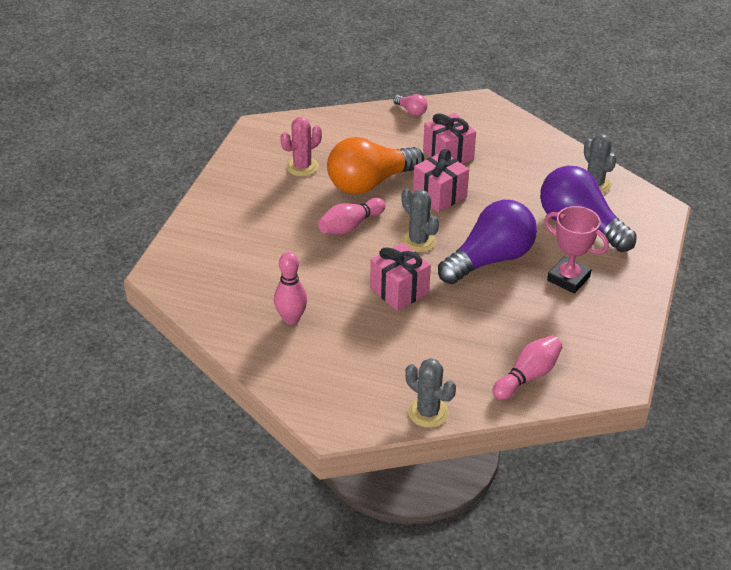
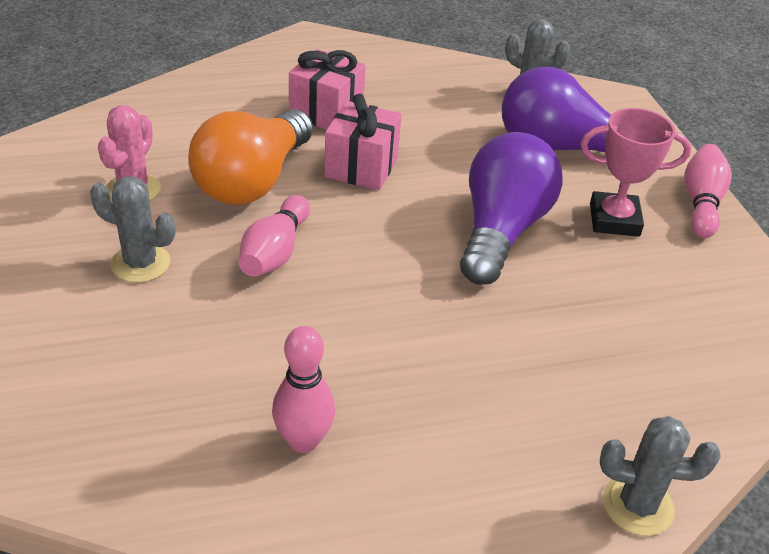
camera: 35 degrees left, 0 degrees up
(399, 291) = (425, 323): pink gift -> none
(411, 111) = (231, 71): pink light bulb -> none
(418, 241) = (388, 239): grey cactus -> grey cactus (140, 263)
(527, 376) = (702, 378): pink bowling pin -> pink bowling pin (701, 203)

